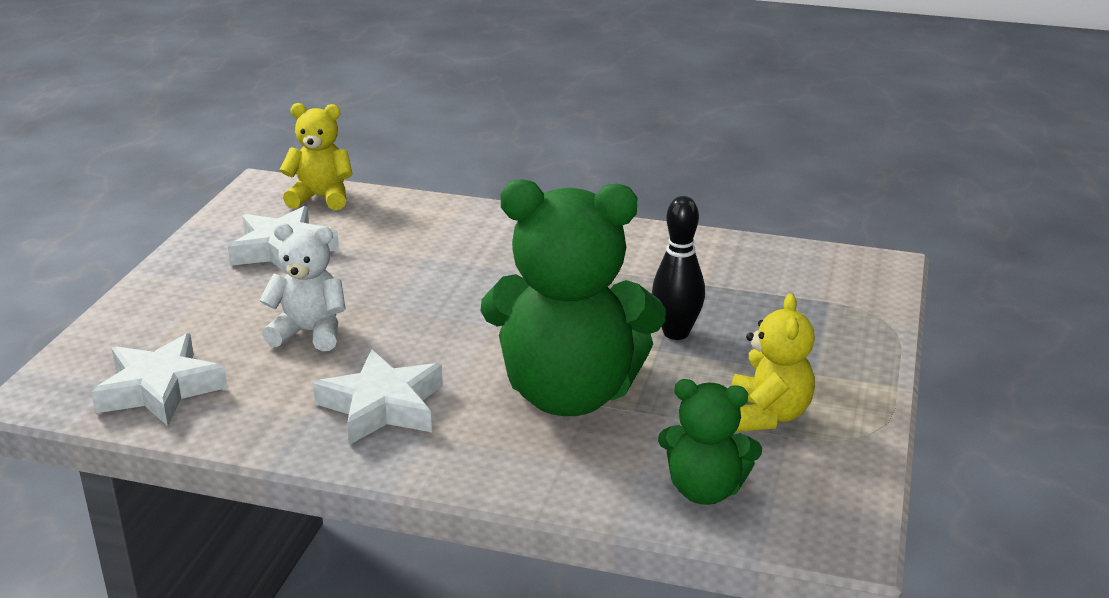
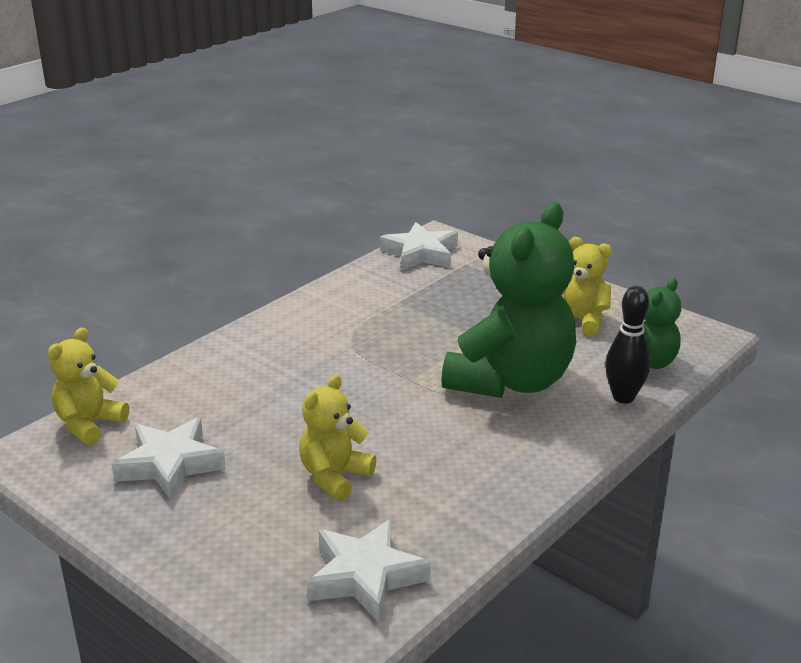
camera: 65 degrees left, 0 degrees up
(309, 332) = (334, 476): white teddy bear -> yellow teddy bear
(382, 406) = (473, 462): white star -> white star (420, 254)
(676, 333) = (463, 323): black bowling pin -> black bowling pin (623, 397)

